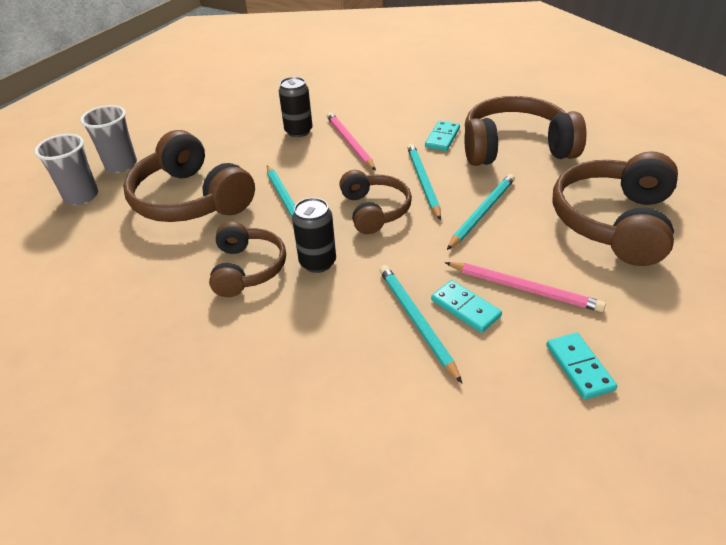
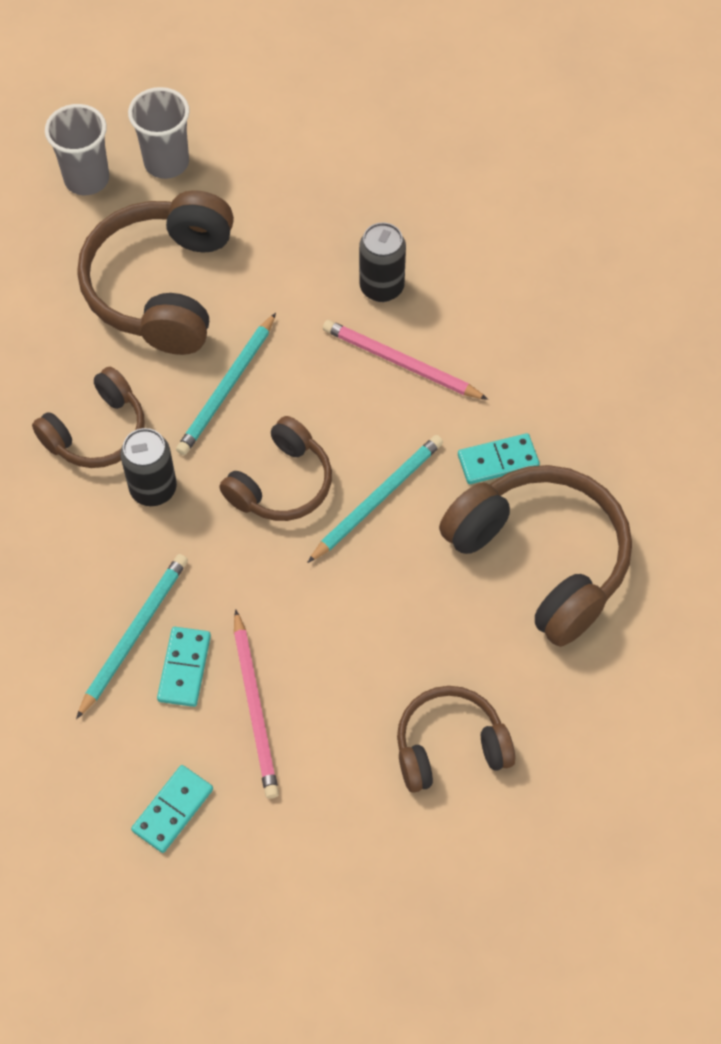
camera: 50 degrees right, 20 degrees up
(349, 143) = (401, 363): pink pencil -> pink pencil turned 90 degrees counterclockwise
(482, 212) = (362, 597): turquoise pencil -> none
(613, 222) = (450, 746): brown headphones -> brown headphones, size x0.60

